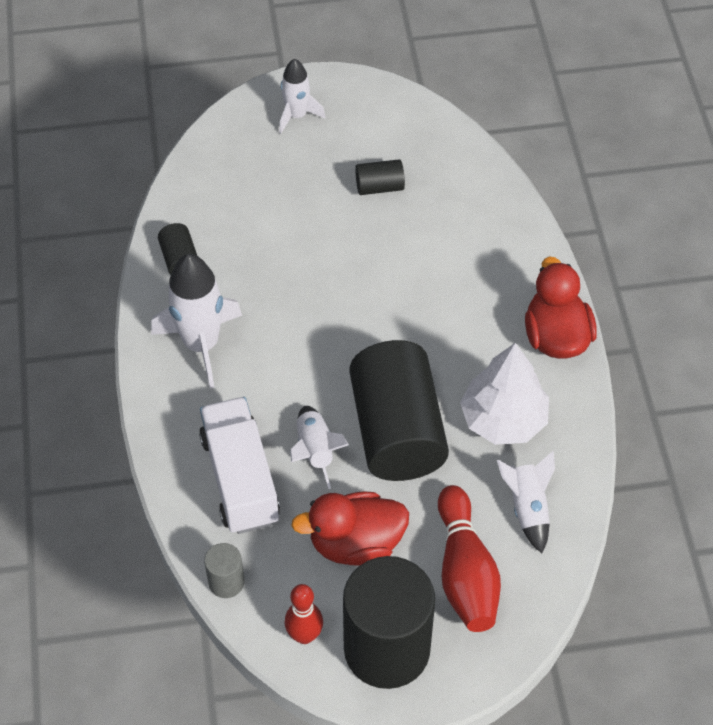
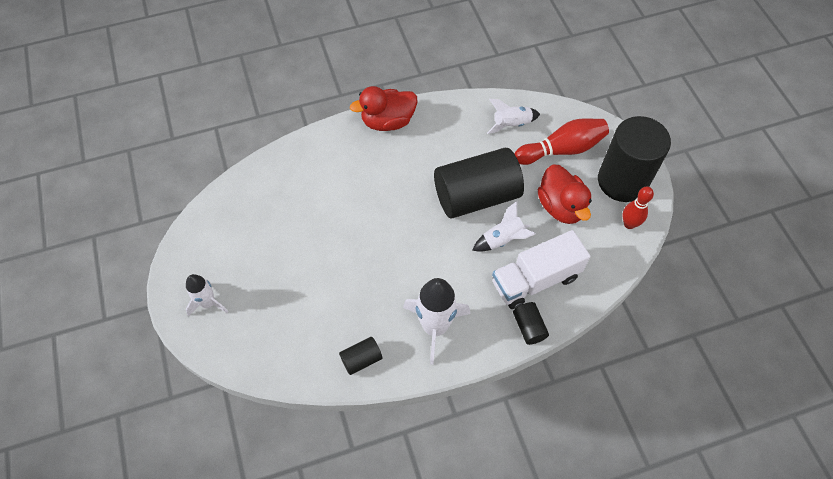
camera: 100 degrees left, 5 degrees up
(226, 582) = (610, 273): grey cylinder -> none
(379, 187) = (275, 235): black cylinder -> black cylinder (529, 327)
(503, 419) = (454, 142): white tree -> none

